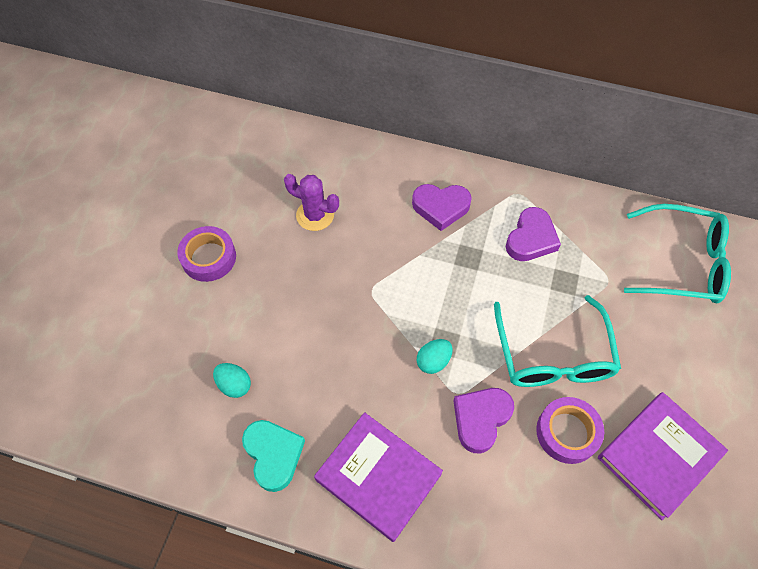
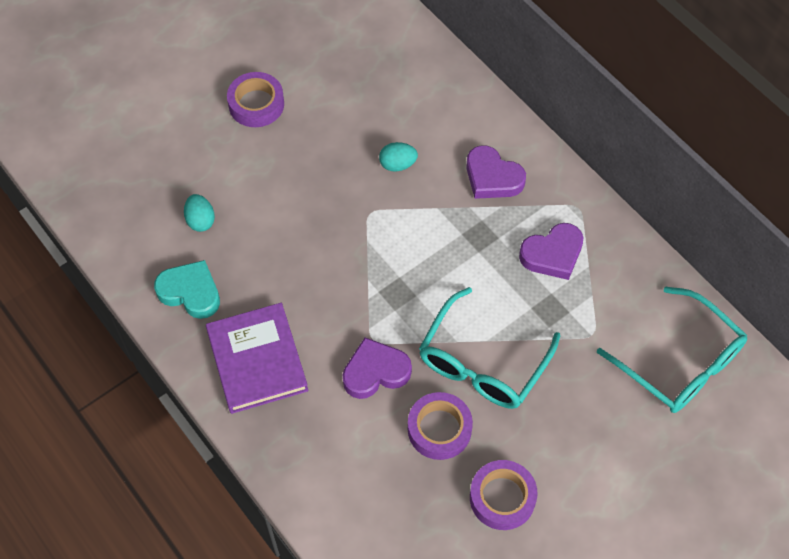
camera: 35 degrees right, 0 degrees up
(273, 455) = (190, 292): turquoise heart -> turquoise heart turned 75 degrees counterclockwise
(315, 215) = (373, 119): purple cactus -> none
(433, 361) = (374, 302): turquoise egg -> turquoise egg (397, 164)
(658, 455) = (502, 498): purple book -> purple tape

